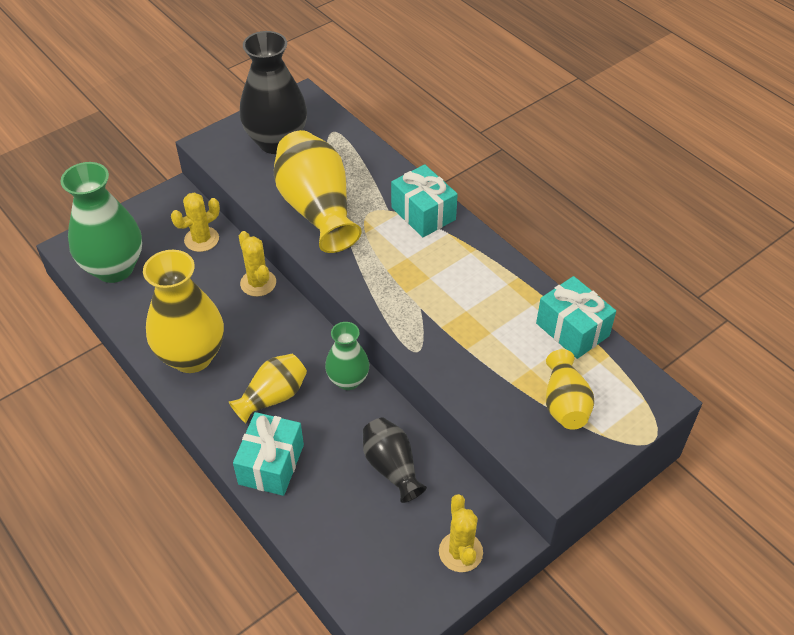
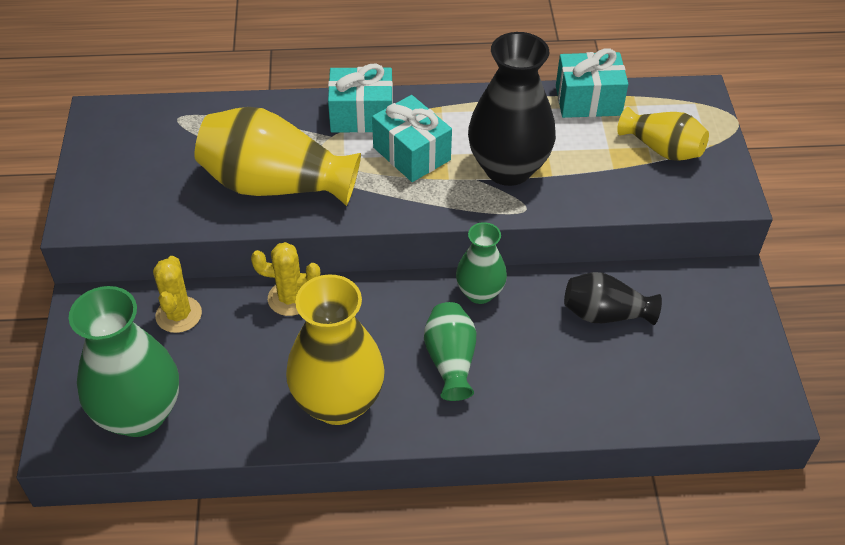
camera: 55 degrees left, 0 degrees up
(271, 464) = (532, 403): turquoise gift -> turquoise gift (411, 154)
(272, 397) = (450, 361): yellow vase -> green vase
(276, 142) = (143, 166): black vase -> black vase (508, 168)
(460, 552) = (728, 315): yellow cactus -> none

